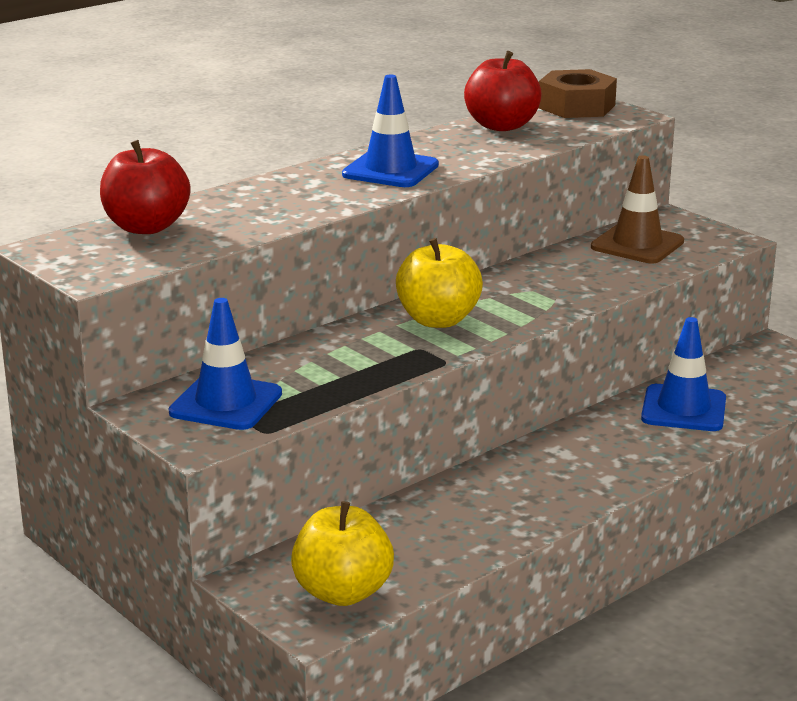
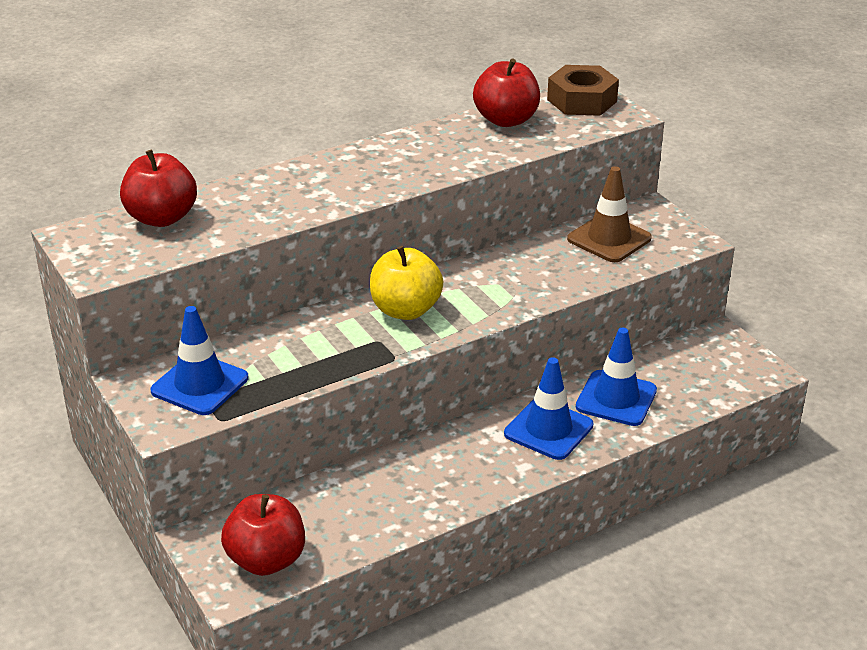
camera: 10 degrees right, 10 degrees up
(342, 592) = (266, 560): yellow apple -> red apple
(390, 170) = (389, 167): blue traffic cone -> blue traffic cone (548, 429)

